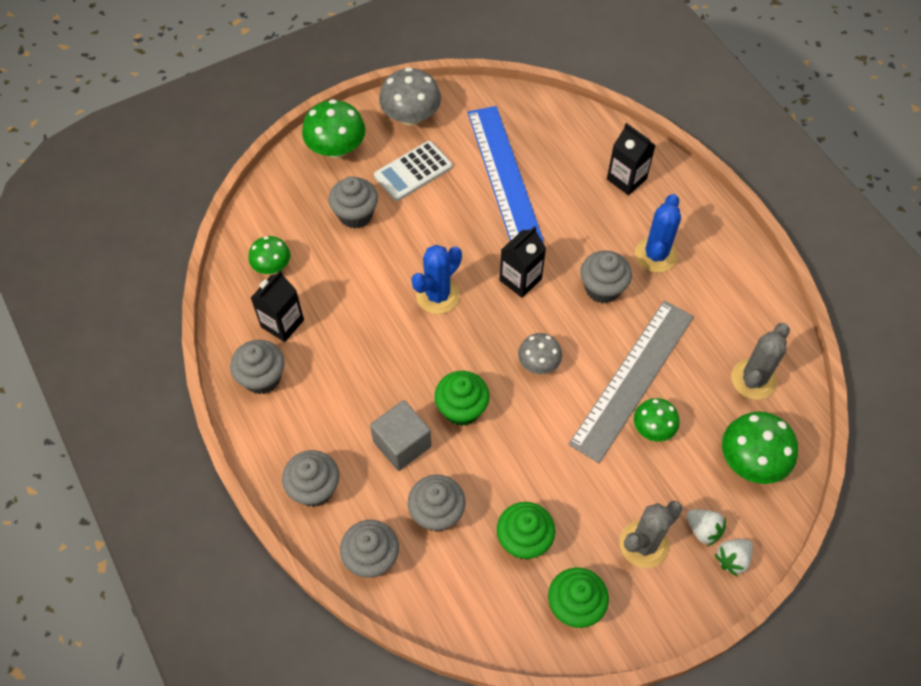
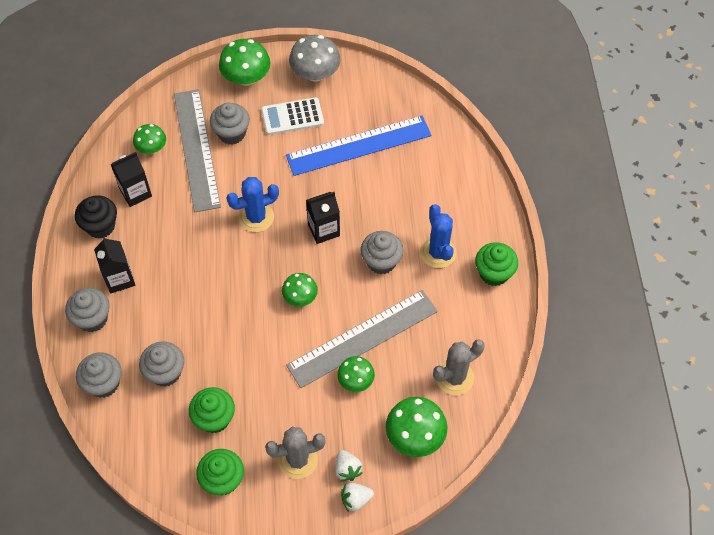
camera: 25 degrees right, 0 degrees up
(262, 378) = (100, 226): grey cupcake -> black cupcake
(325, 247) = (196, 149): none -> grey ruler
(402, 444) = (169, 313): grey cube -> none
(462, 409) = (225, 307): green cupcake -> green cupcake (494, 273)
(504, 175) = (359, 145): blue ruler -> blue ruler turned 60 degrees clockwise
(538, 363) = (300, 297): grey mushroom -> green mushroom
(626, 179) = (451, 185): black carton -> black carton (119, 279)
(656, 255) = (438, 253): blue cactus -> blue cactus turned 60 degrees counterclockwise

